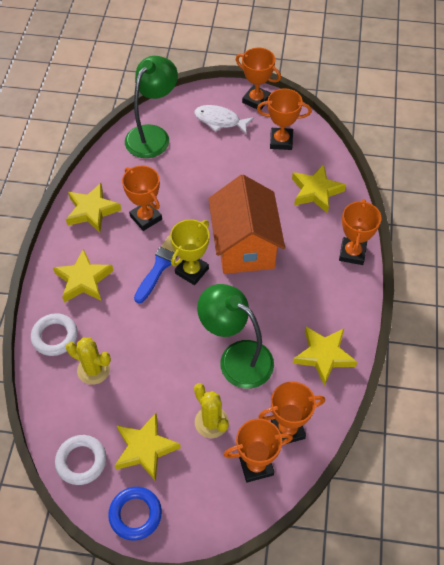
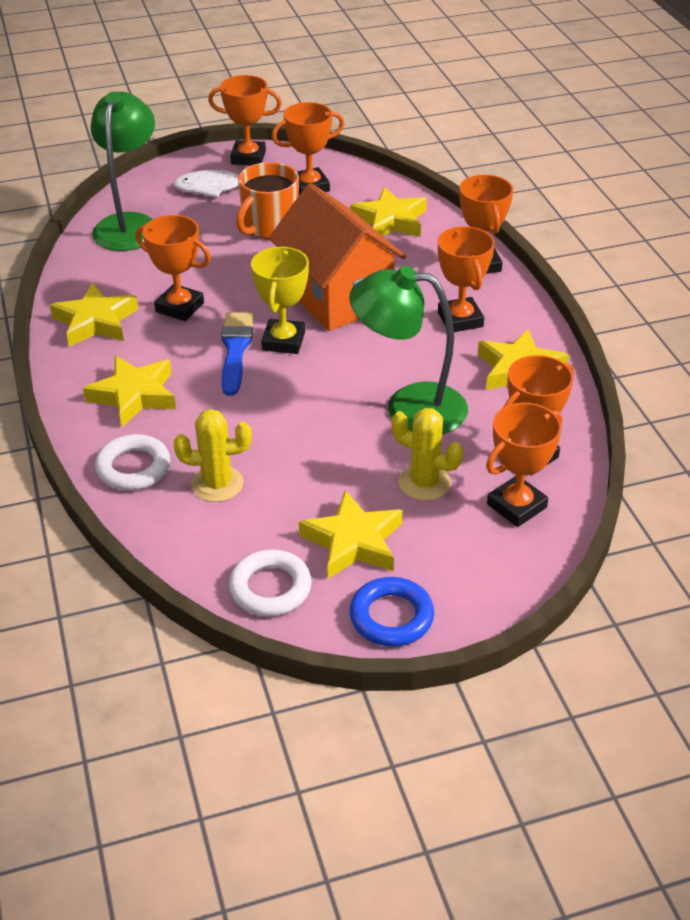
camera: 25 degrees left, 15 degrees down
(236, 168) = (269, 226): none -> orange mug
(311, 297) = (460, 319): none -> orange trophy

